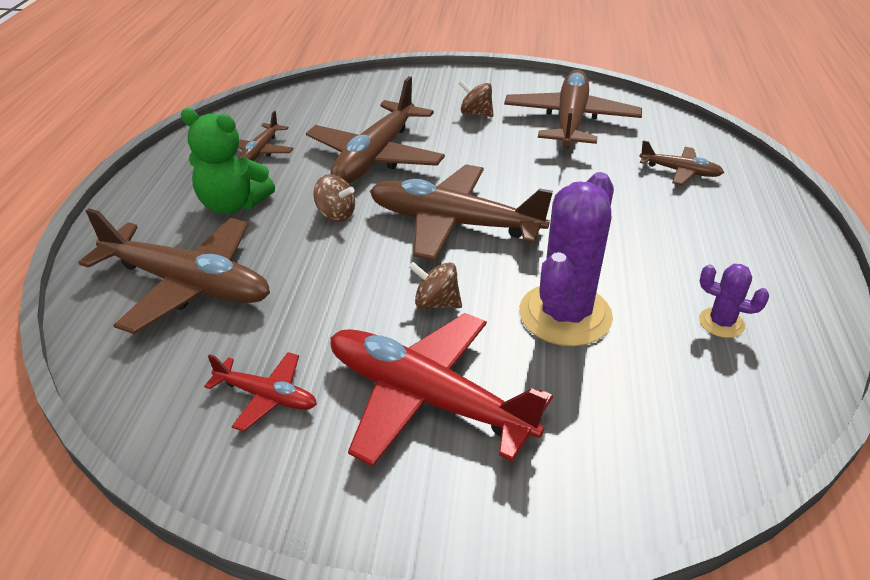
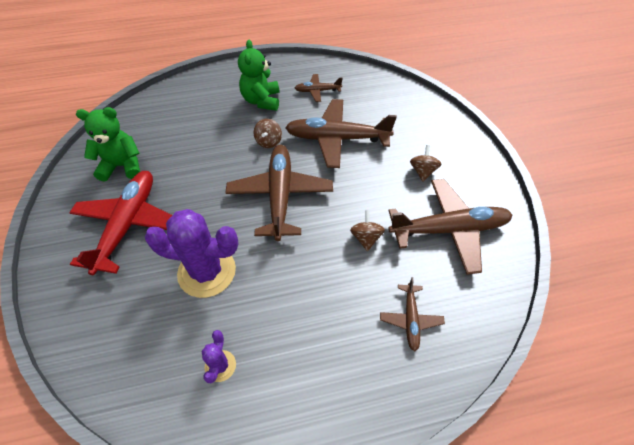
camera: 70 degrees right, 15 degrees up
(187, 284) = (192, 111): brown plane -> none
(266, 396) = (122, 166): red plane -> green teddy bear
(436, 303) = (202, 208): brown spinning top -> brown spinning top (366, 238)

